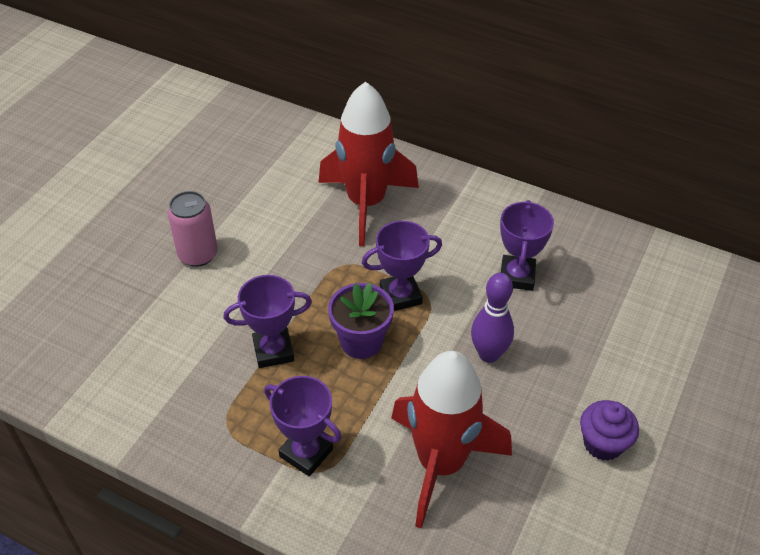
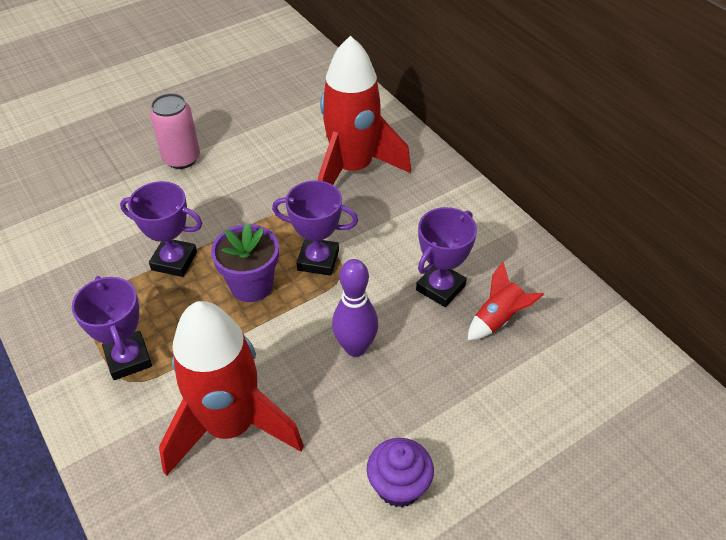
camera: 30 degrees right, 0 degrees up
(578, 282) = (498, 319): none -> red rocket

